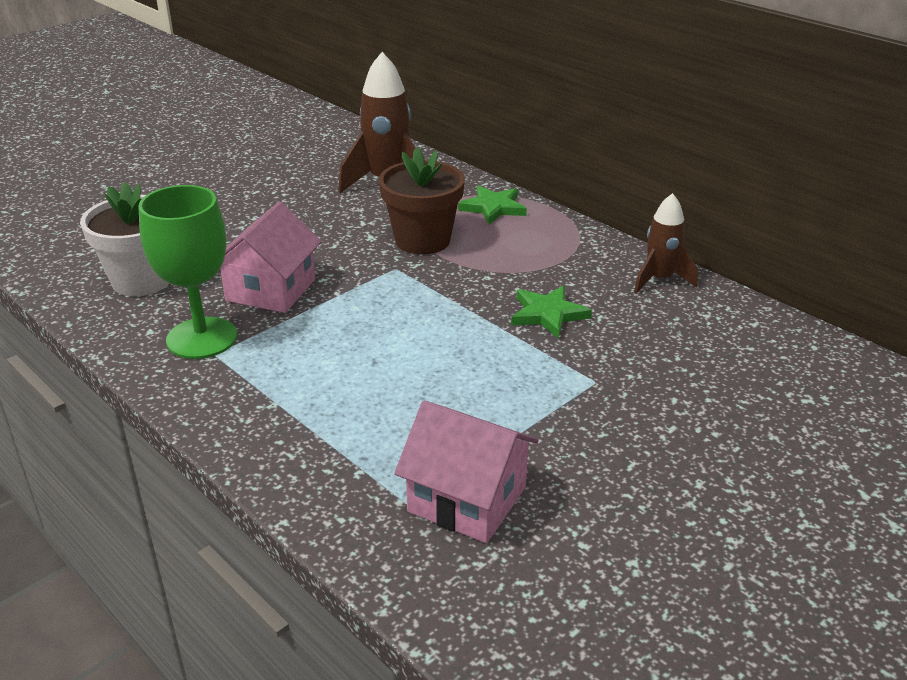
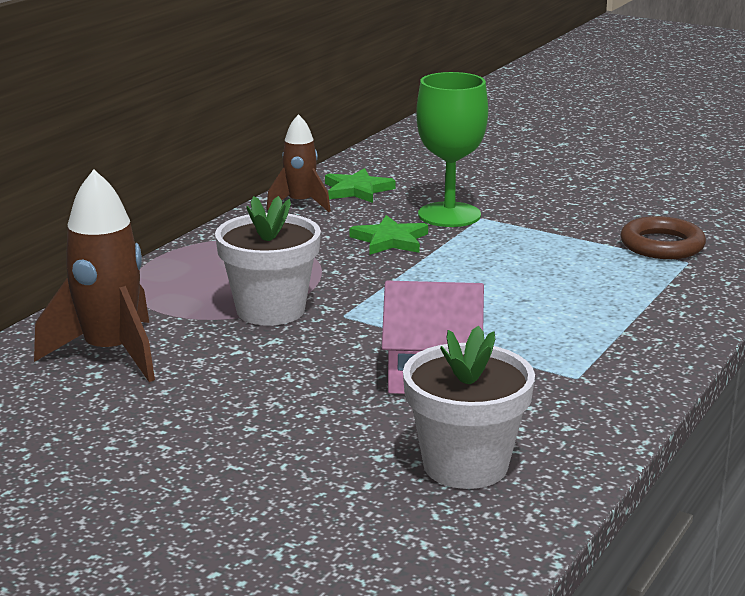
camera: 105 degrees left, 10 degrees down
(202, 338) = (556, 391): green goblet -> green goblet (449, 215)
(422, 240) = (270, 310): brown flower pot -> white flower pot
(467, 499) = (662, 245): pink house -> brown ring
(493, 208) = (171, 283): green star -> green star (357, 190)

